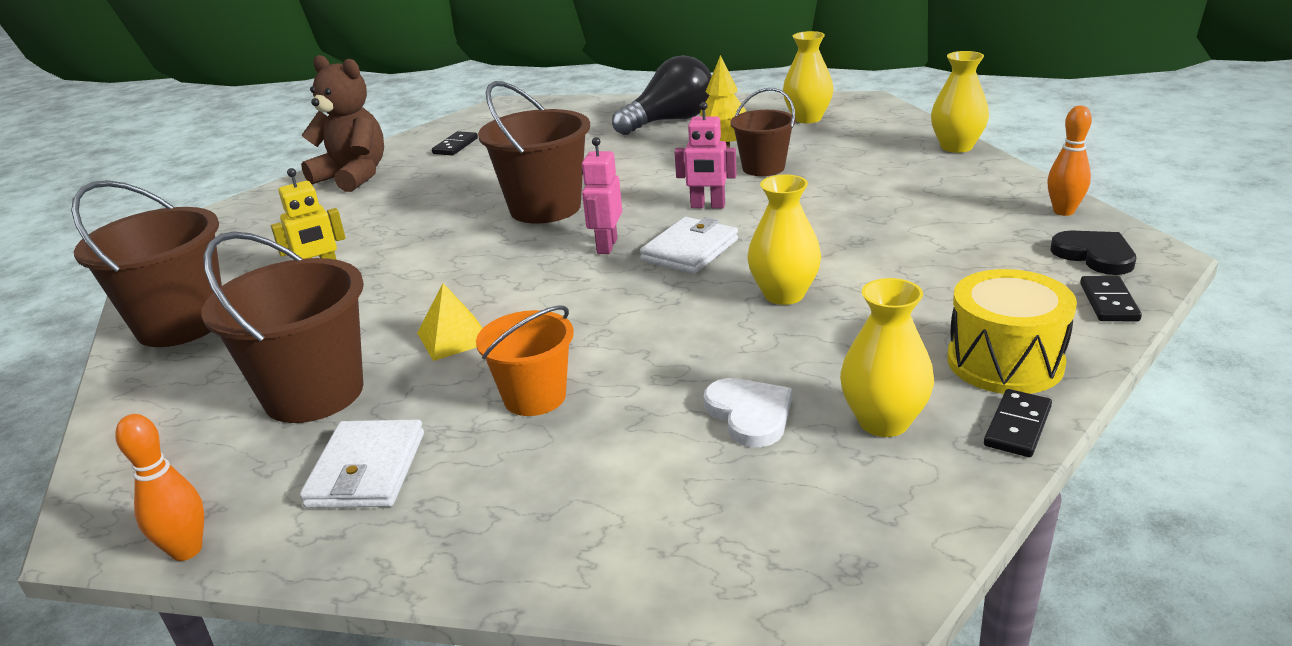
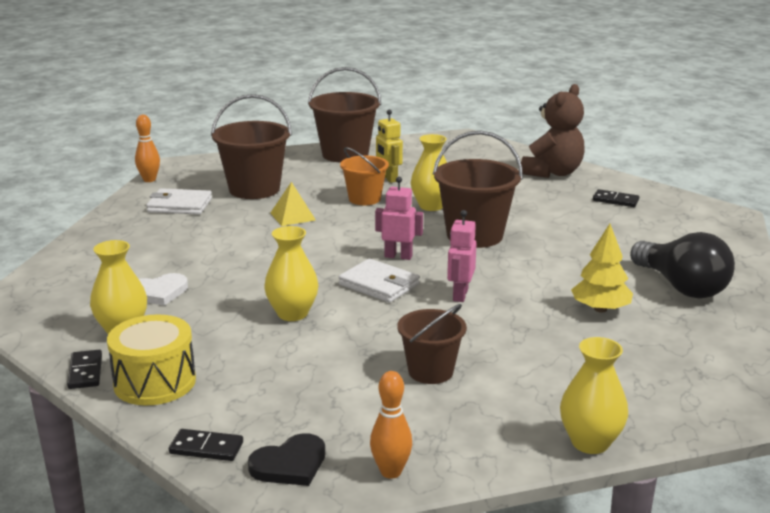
camera: 90 degrees right, 5 degrees down
(535, 397) = (215, 238): orange bucket -> orange bucket (364, 199)
(763, 168) = (543, 324): brown bucket -> brown bucket (430, 371)
(807, 118) = (692, 361): yellow vase -> yellow vase (431, 206)
(1017, 426) = (85, 372): black domino -> black domino turned 45 degrees clockwise

